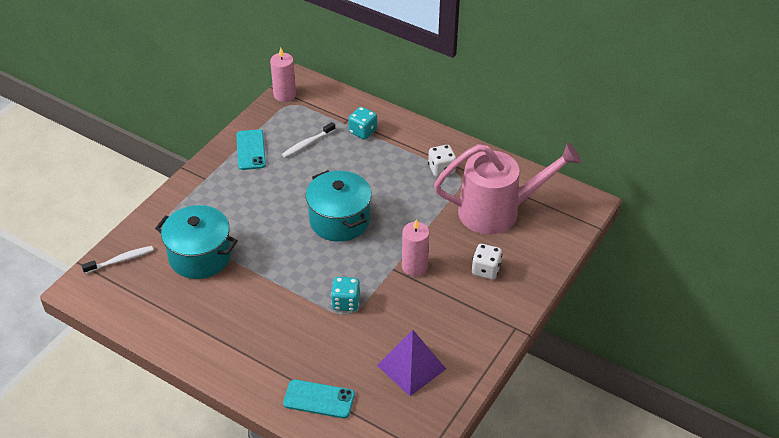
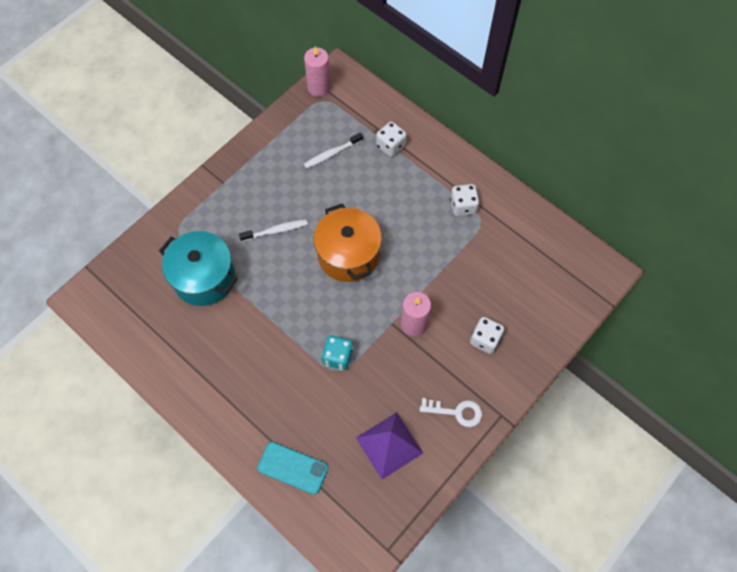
camera: 10 degrees right, 20 degrees up
(121, 260) = (127, 271): white toothbrush -> white toothbrush (276, 231)
(250, 150) = (274, 153): turquoise phone -> none
(339, 220) = (348, 255): turquoise pot -> orange pot
(363, 131) = (390, 146): turquoise dice -> white dice
(471, 331) = (456, 412): none -> white key
(498, 211) = (511, 268): pink watering can -> none

